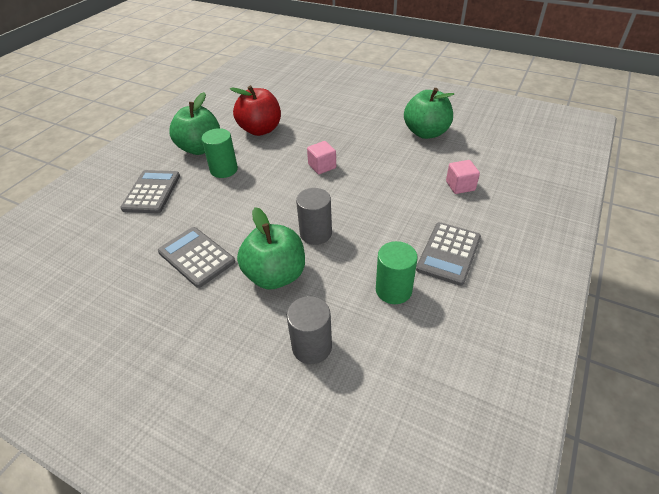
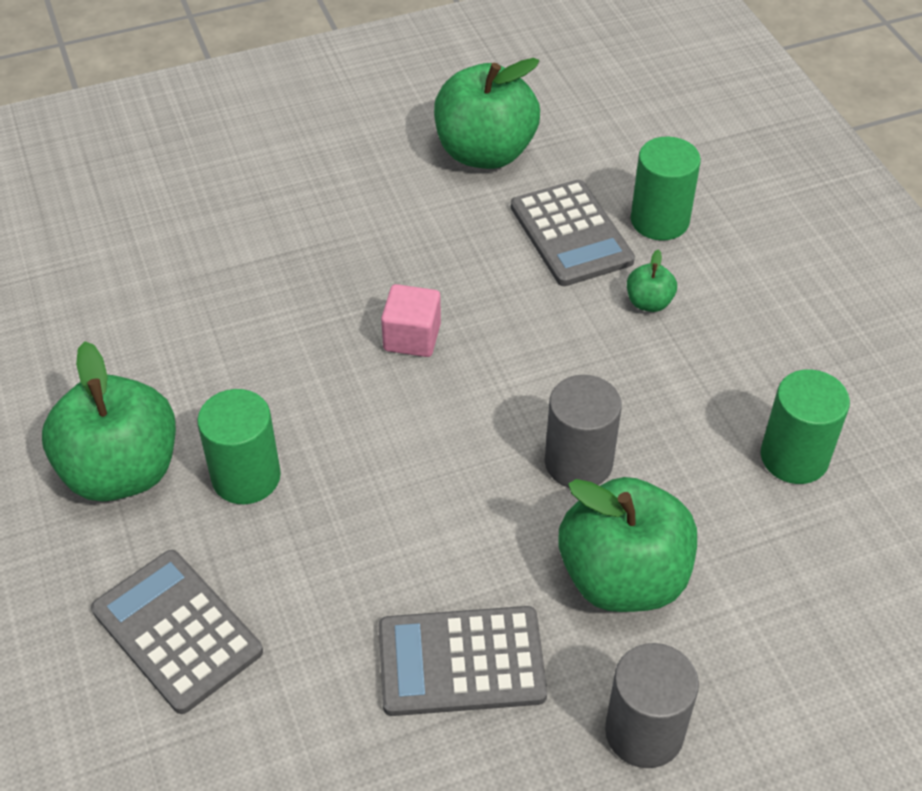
camera: 50 degrees left, 5 degrees up
(260, 130) = (182, 345): red apple -> none
(312, 347) = (814, 626): grey cylinder -> grey cylinder (644, 732)
(415, 206) = (649, 302): none -> green apple
(448, 253) = (784, 345): grey calculator -> grey calculator (571, 234)
(460, 186) = (659, 220): pink cube -> green cylinder

